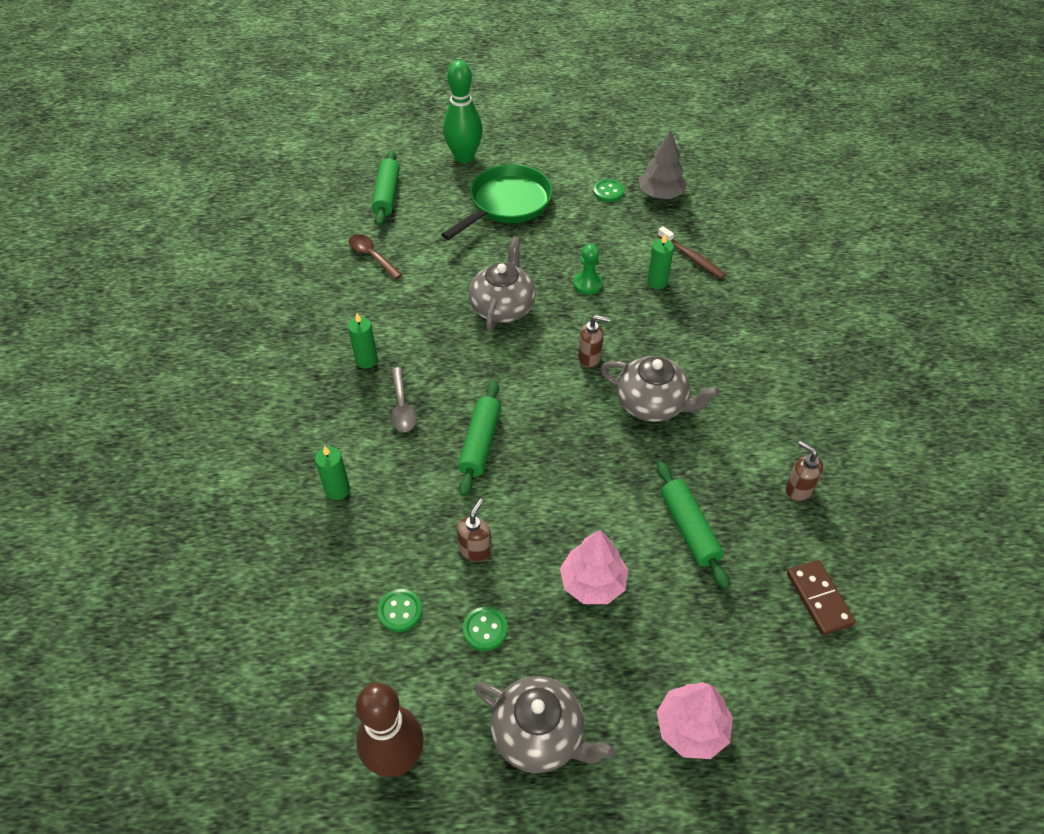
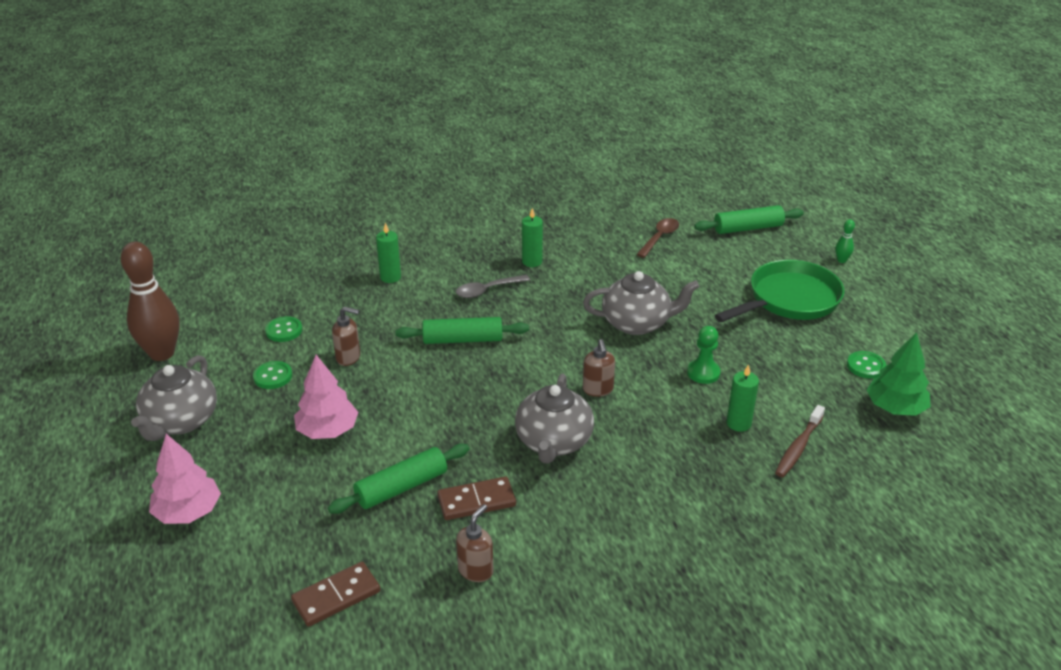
camera: 75 degrees right, 15 degrees down
(464, 157) = (841, 260): green bowling pin -> green bowling pin, size x0.41
(507, 204) = (789, 300): green pan -> green pan turned 60 degrees counterclockwise
(661, 194) = (895, 408): grey tree -> green tree
(717, 474) = (476, 501): none -> brown domino

